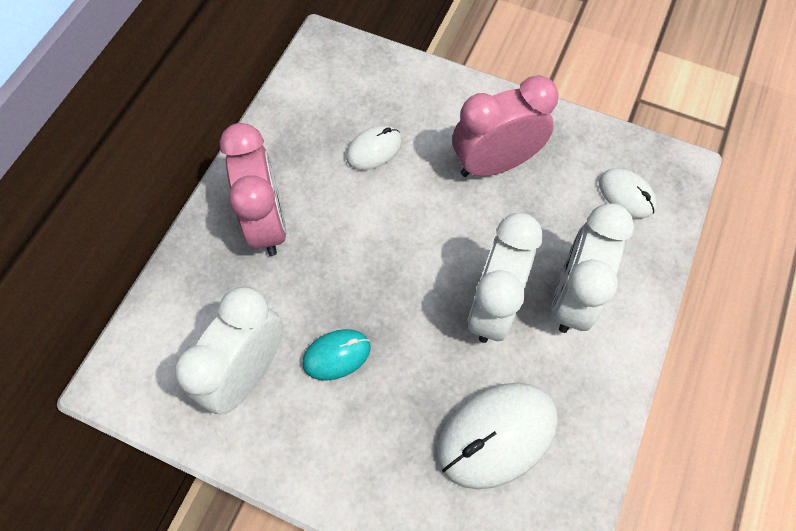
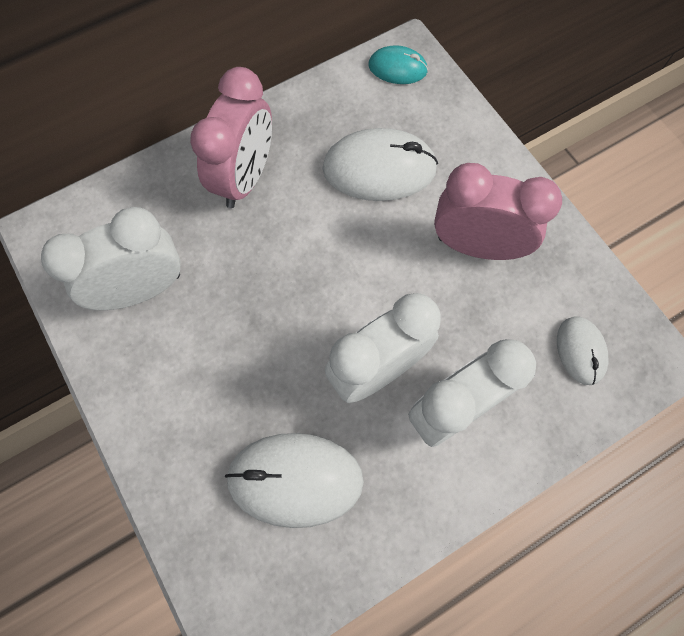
camera: 35 degrees right, 5 degrees up
(336, 355) = (218, 322): turquoise mouse -> turquoise mouse (397, 68)
(374, 150) = (379, 169): white mouse -> white mouse, size x1.79

